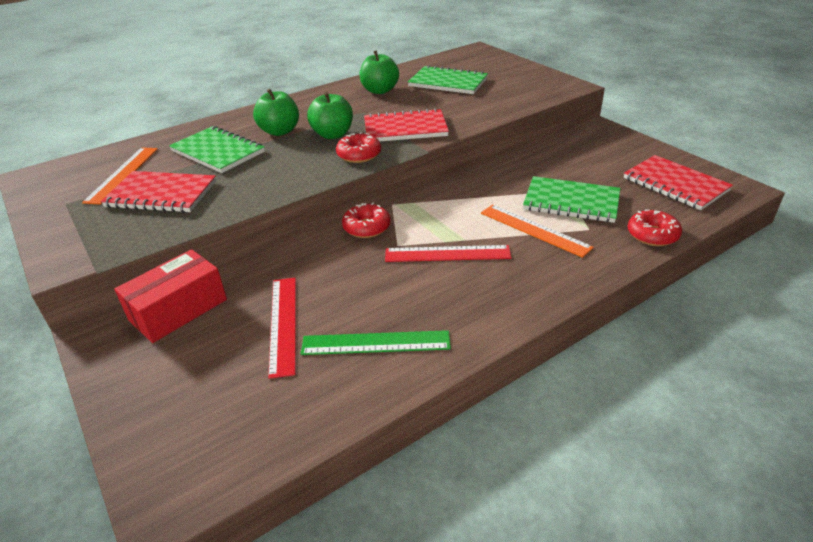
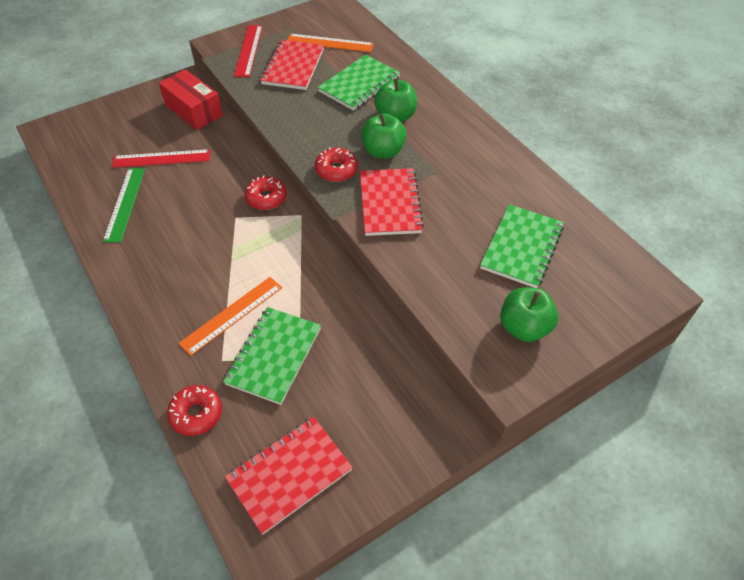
camera: 90 degrees right, 15 degrees up
(380, 90) = (495, 185): green apple -> green apple (524, 327)
(447, 254) = (213, 248): red ruler -> red ruler (248, 50)

